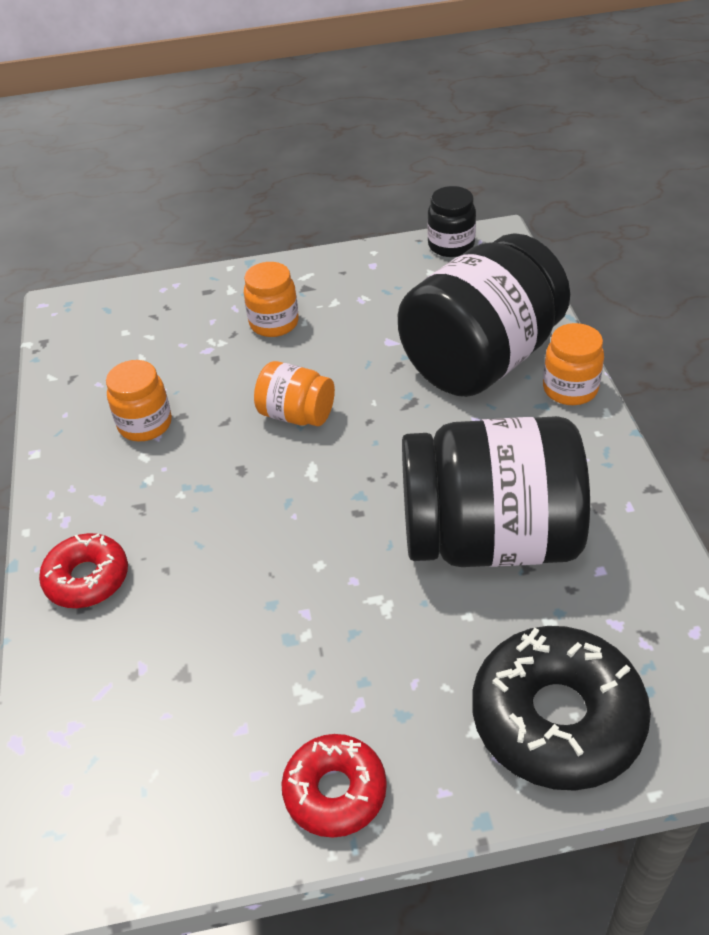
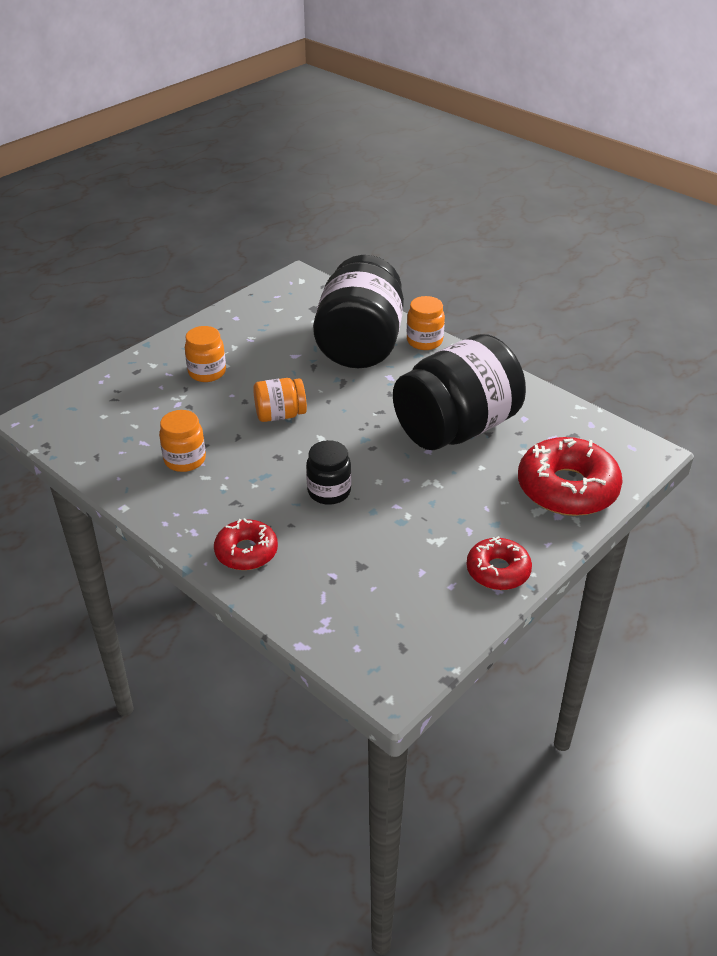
camera: 40 degrees left, 5 degrees down
(451, 245) = (275, 290): black jar -> black jar (329, 491)
(557, 718) = (567, 488): black donut -> red donut

